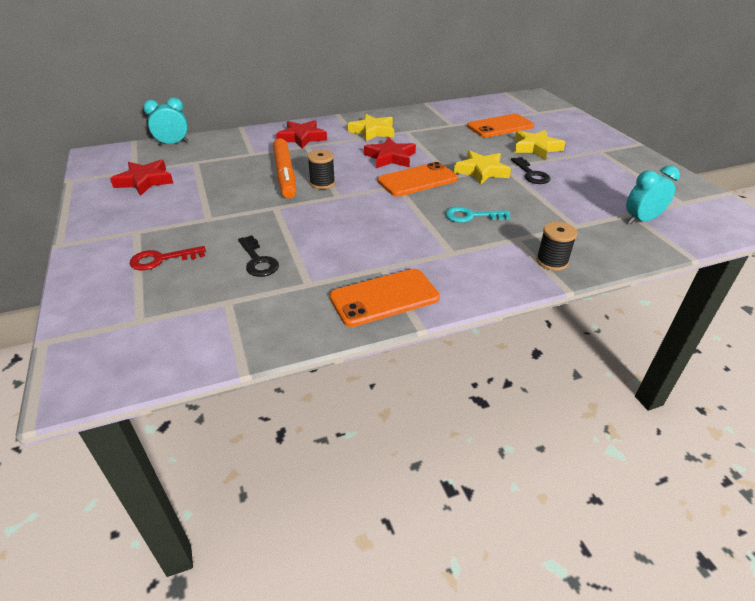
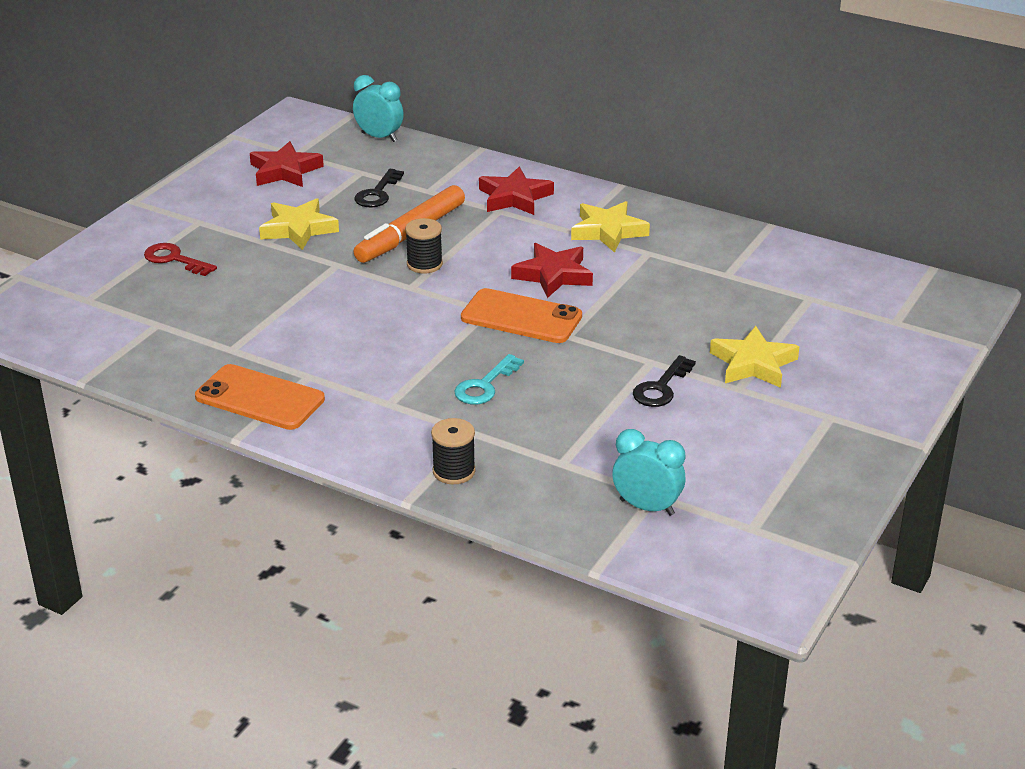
camera: 50 degrees right, 5 degrees down
(258, 261) = (233, 305): black key -> black key (377, 193)
(471, 216) = (485, 385): turquoise key -> turquoise key turned 105 degrees counterclockwise
(481, 171) = (613, 349): yellow star -> yellow star (298, 229)
(500, 126) = (783, 311): orange phone -> none

